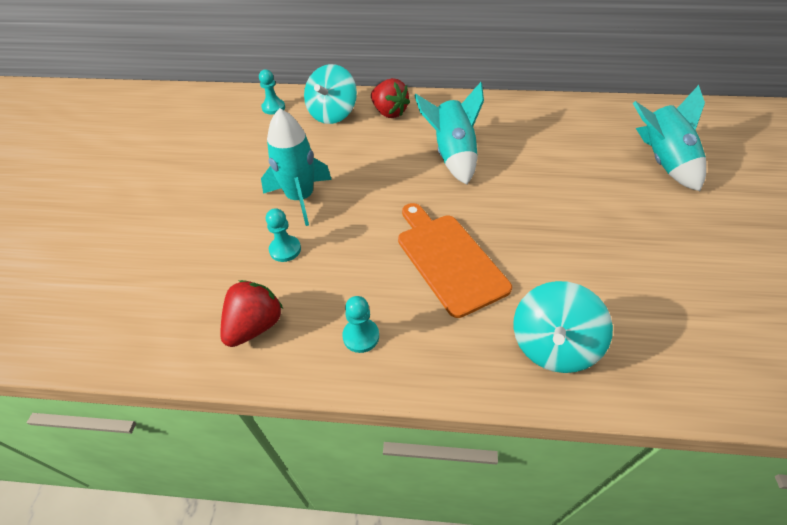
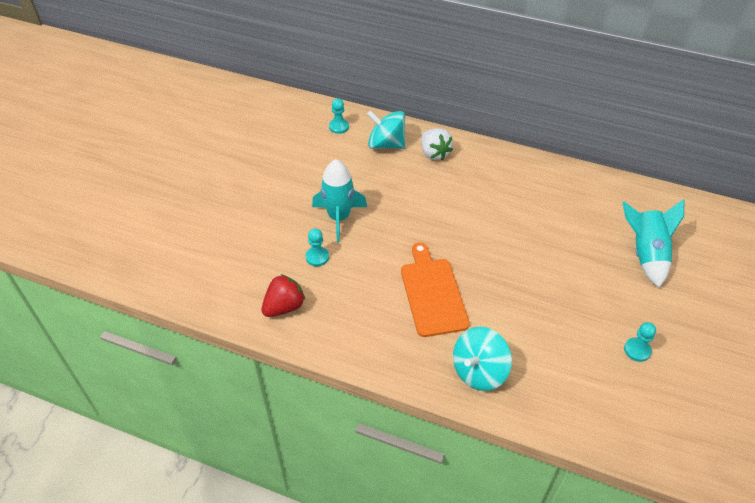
camera: 15 degrees right, 0 degrees up
(332, 114) = (386, 144): turquoise spinning top -> turquoise spinning top turned 75 degrees clockwise
(361, 336) = (352, 332): turquoise pawn -> turquoise pawn (637, 350)
(389, 113) = (434, 153): red strawberry -> white strawberry
(452, 155) = (471, 207): turquoise rocket -> none

